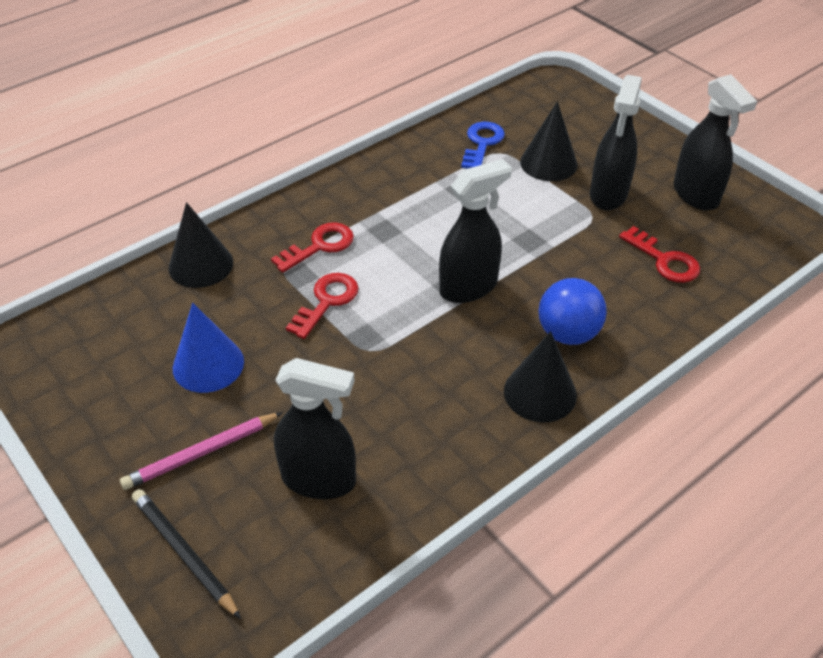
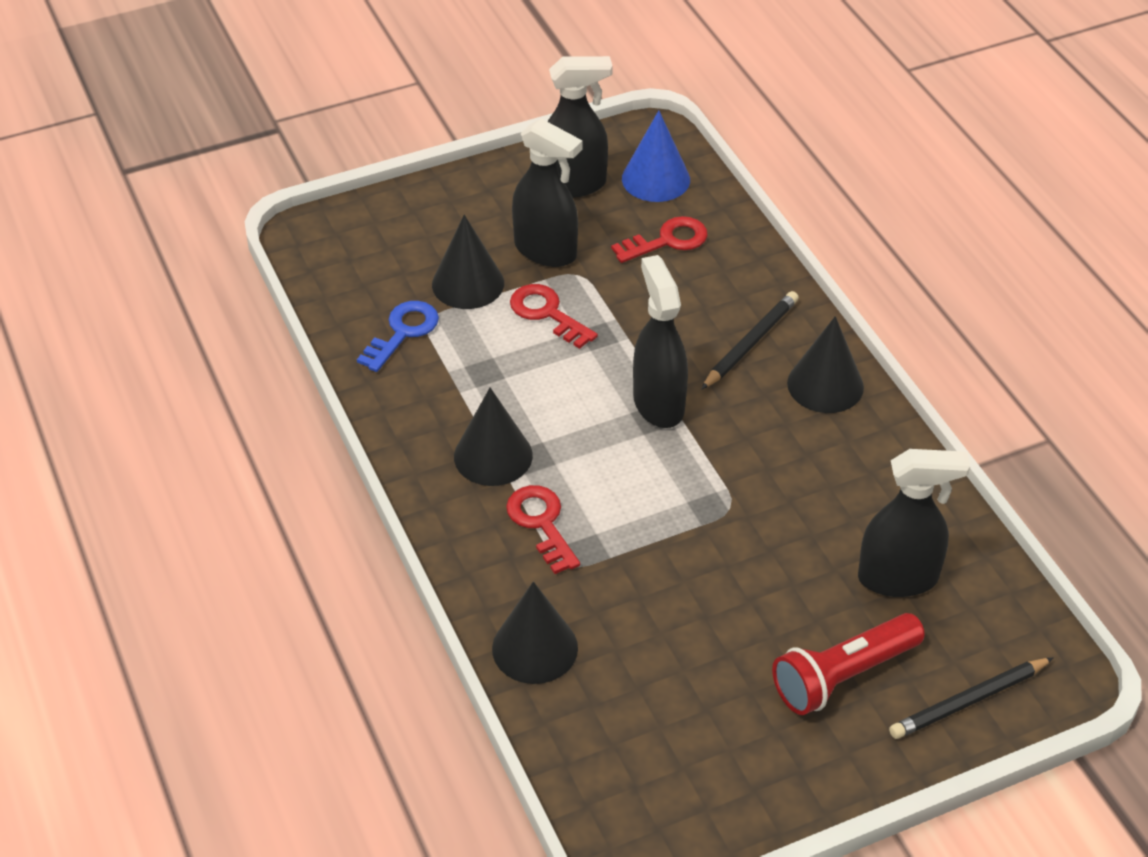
camera: 75 degrees left, 0 degrees up
(201, 453) = (843, 676): pink pencil -> red flashlight
(208, 364) = (713, 656): blue cone -> blue cone (656, 179)
(319, 479) = (898, 578): black spray bottle -> black spray bottle turned 60 degrees clockwise
(327, 301) = (641, 532): red key -> red key (547, 313)
(378, 209) = (493, 456): none -> black cone
(482, 143) = (403, 332): blue key -> blue key turned 90 degrees clockwise
(568, 333) = (751, 343): blue ball -> black pencil

